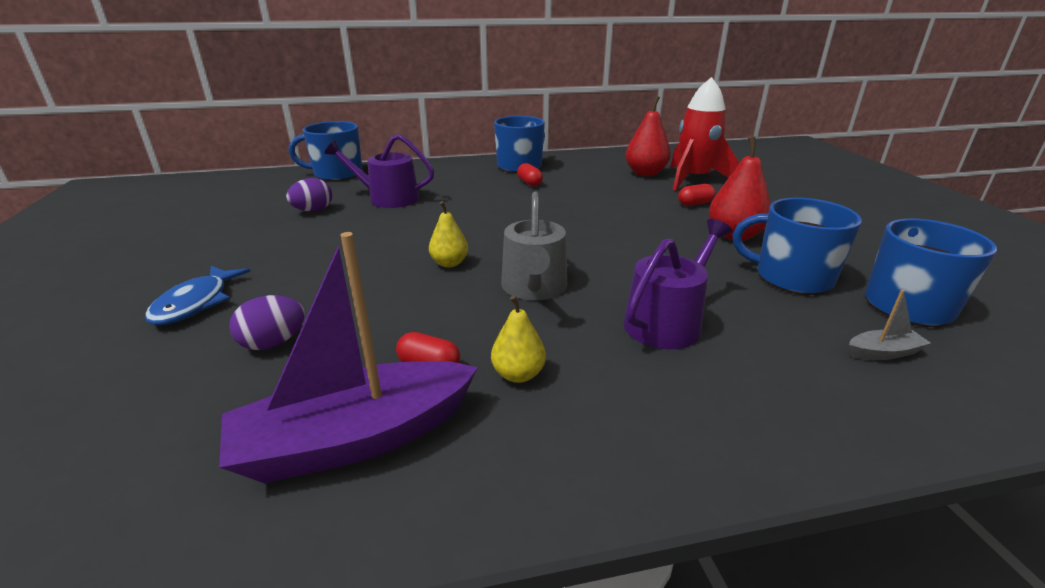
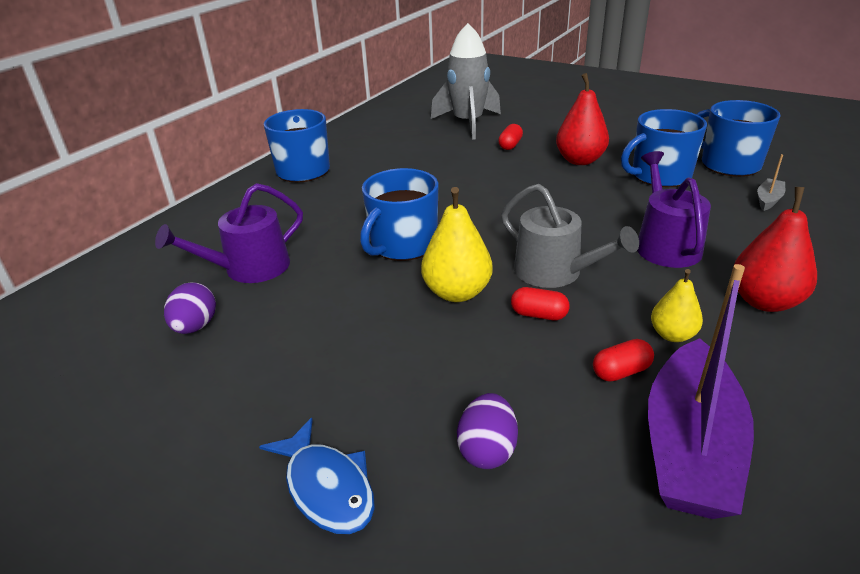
camera: 45 degrees left, 5 degrees up
(337, 174) = (109, 274): blue mug -> blue mug (403, 245)
(449, 263) = (457, 292): yellow pear -> yellow pear, size x1.63
(529, 183) = (351, 184): red capsule -> red capsule (539, 315)
(645, 173) = (423, 132): red pear -> red pear (764, 301)
(693, 179) = (468, 123): red rocket -> grey rocket

